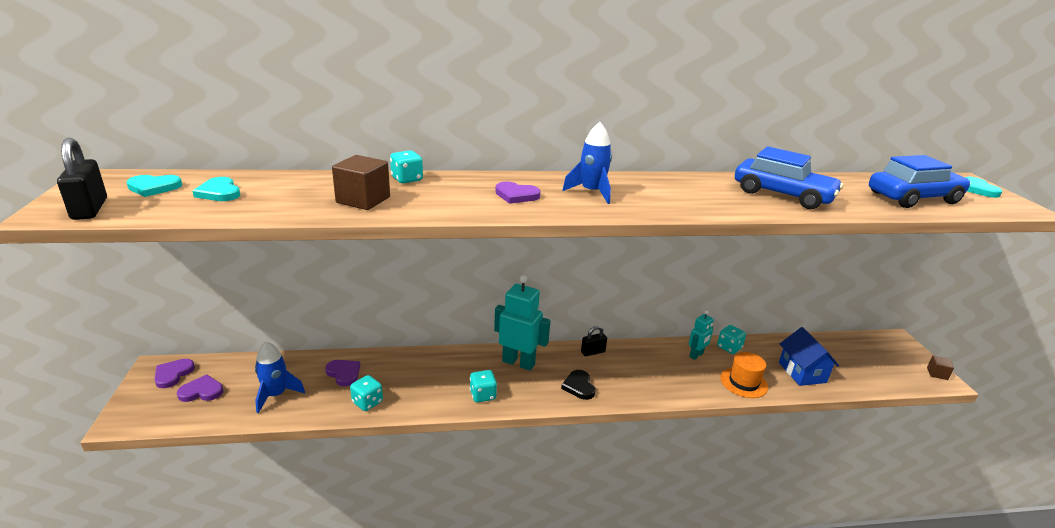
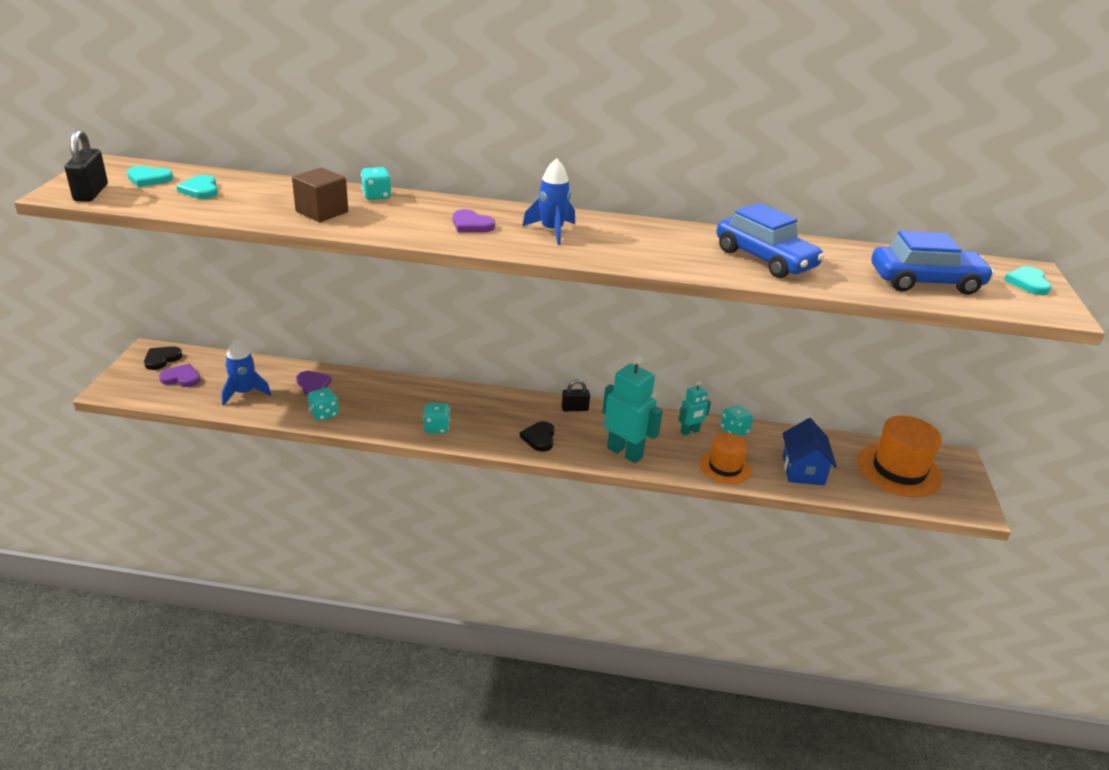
camera: 15 degrees right, 5 degrees up
(173, 374) = (162, 359): purple heart -> black heart
(518, 362) = (489, 405): turquoise robot -> turquoise robot (625, 452)
(867, 357) = (899, 470): none -> orange hat
(937, 373) = (975, 502): brown cube -> none

